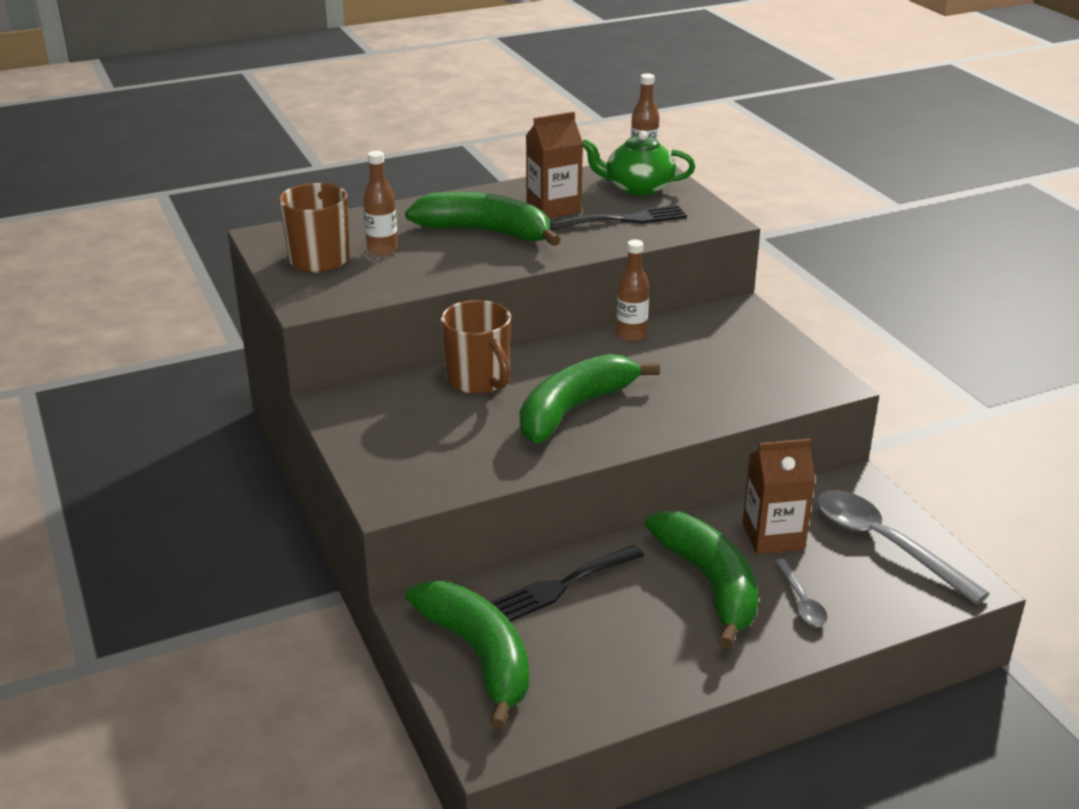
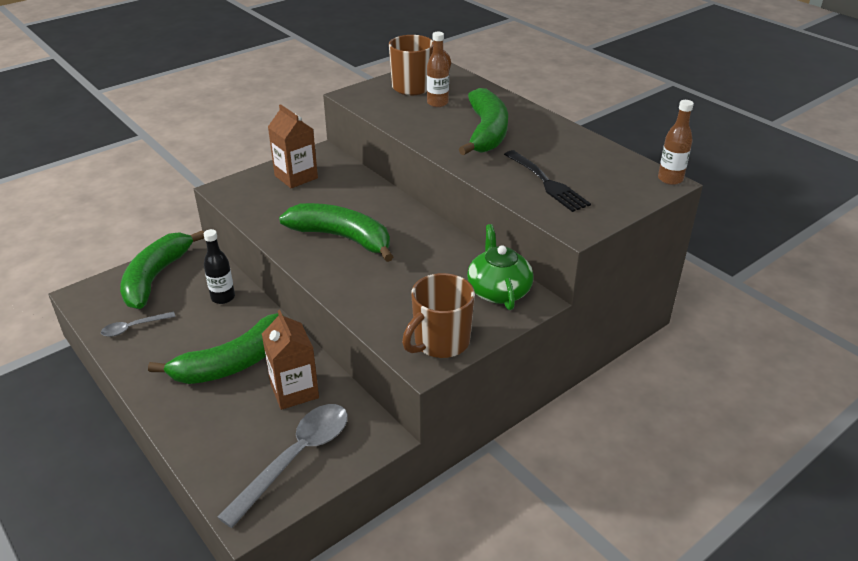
camera: 75 degrees right, 5 degrees up
(479, 380) = (367, 196): brown mug -> brown mug (440, 342)
(479, 656) = (156, 277): green banana -> green banana turned 150 degrees clockwise
(553, 207) = (547, 151): brown carton -> brown carton (296, 177)
(560, 586) = (223, 297): black fork -> black bottle
(631, 335) = (459, 248): brown bottle -> none
(638, 187) = (615, 182): green teapot -> green teapot (498, 291)
(801, 601) = (218, 412): grey spoon -> grey spoon (133, 327)

